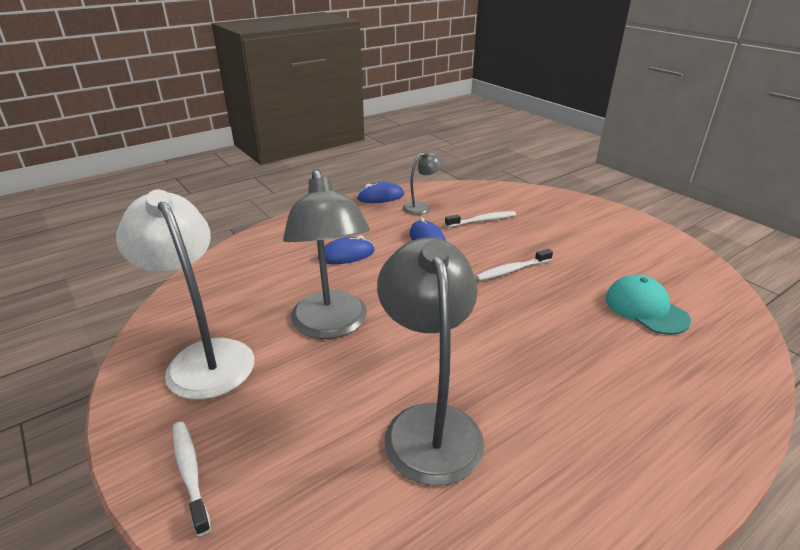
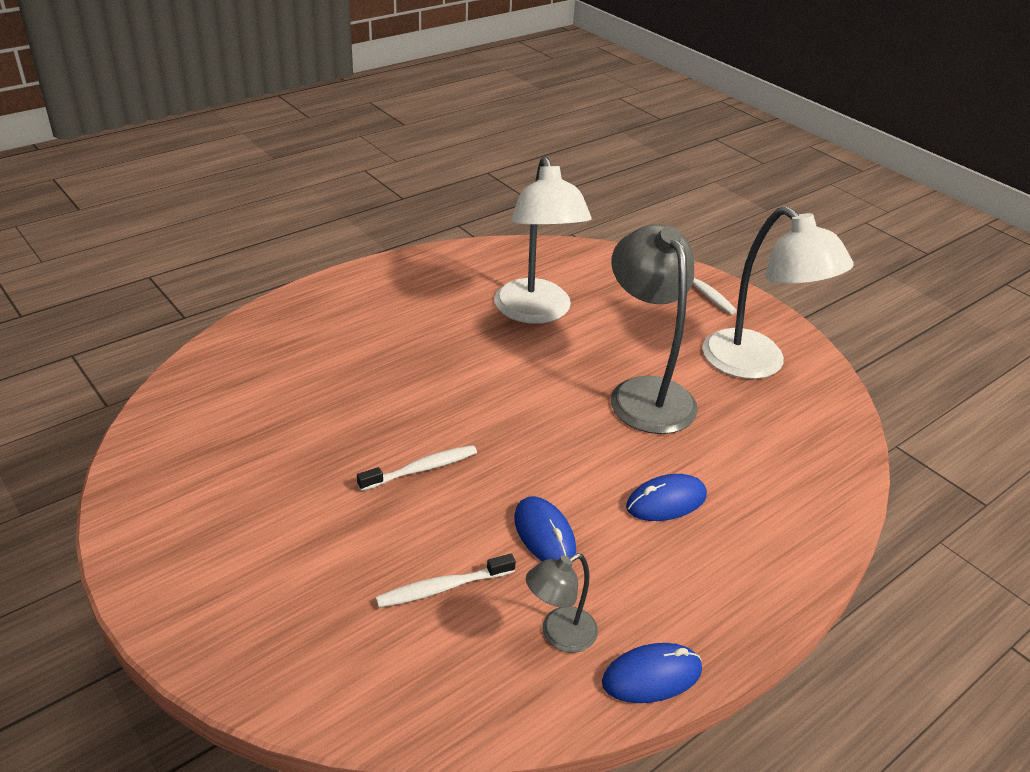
camera: 175 degrees right, 5 degrees up
(429, 424) = (536, 312): grey lamp -> white lamp
(645, 308) = (276, 408): turquoise cap -> none

